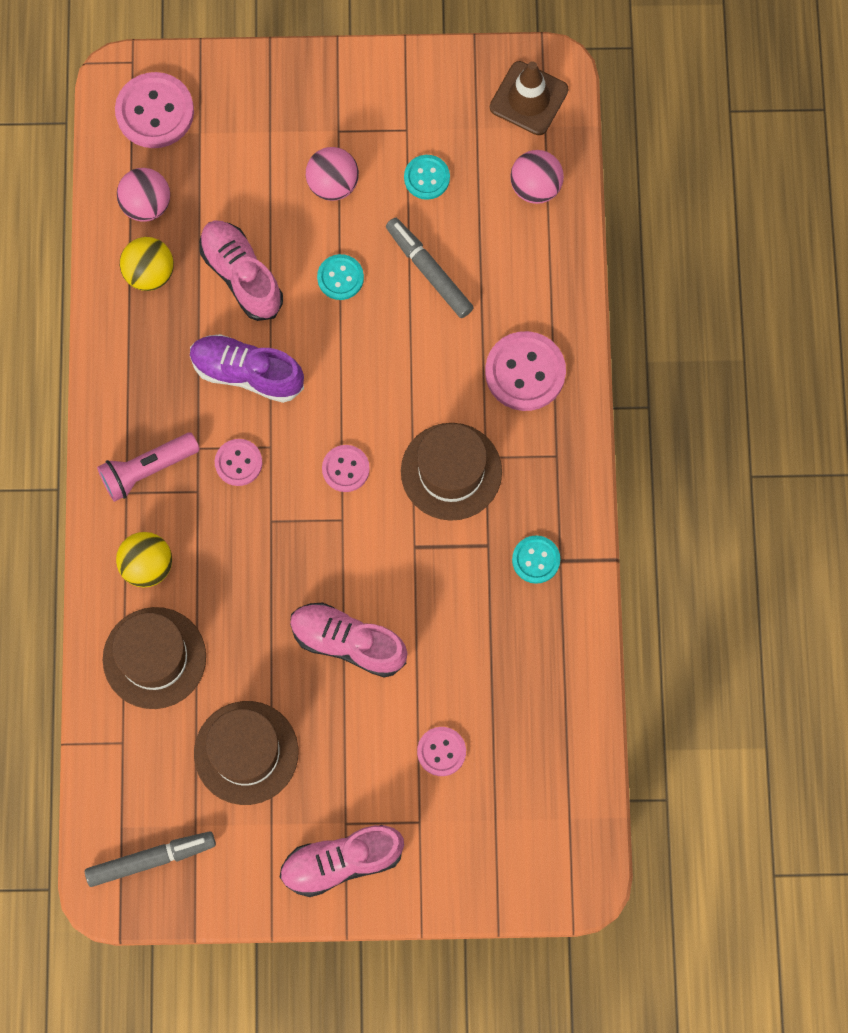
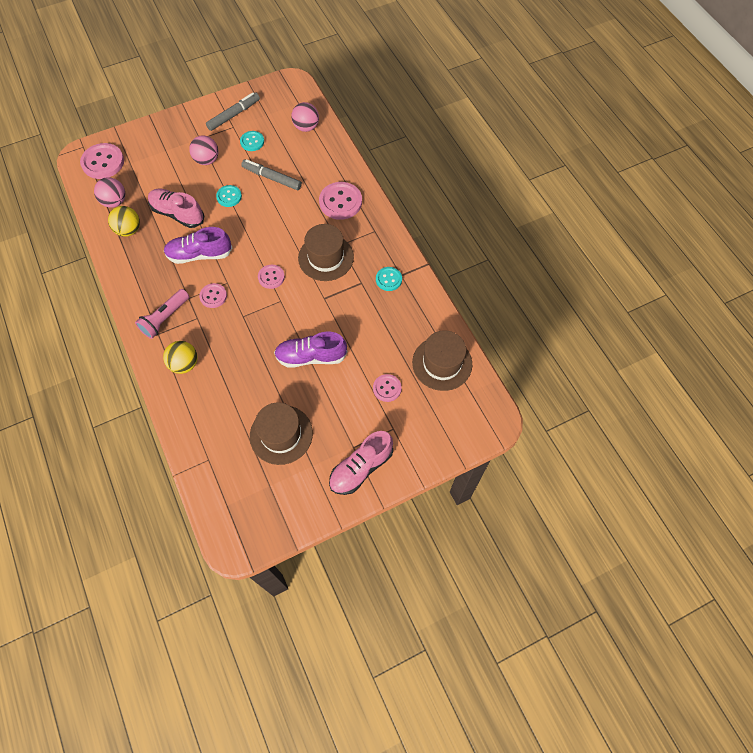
camera: 25 degrees left, 10 degrees down
(151, 859) = (251, 515): grey marker -> grey marker (234, 115)
(154, 658) = (208, 408): brown hat -> brown hat (442, 363)
(348, 642) = (311, 356): pink shoe -> purple shoe
(528, 98) = (285, 95): brown traffic cone -> none

